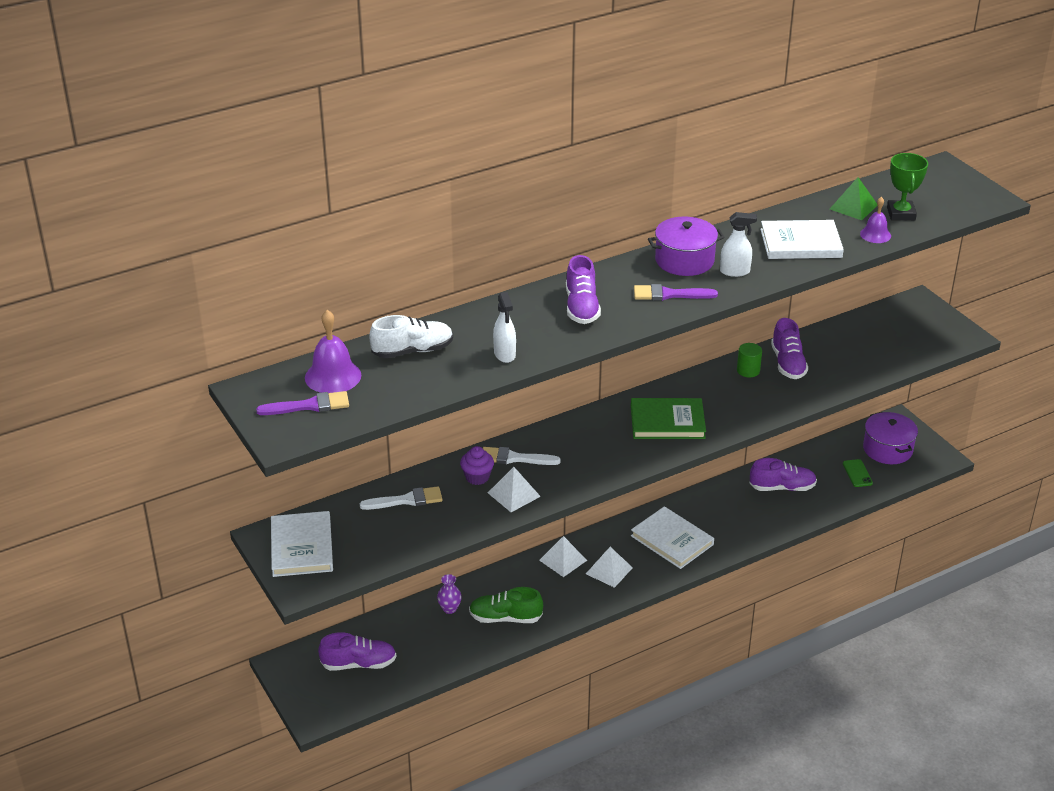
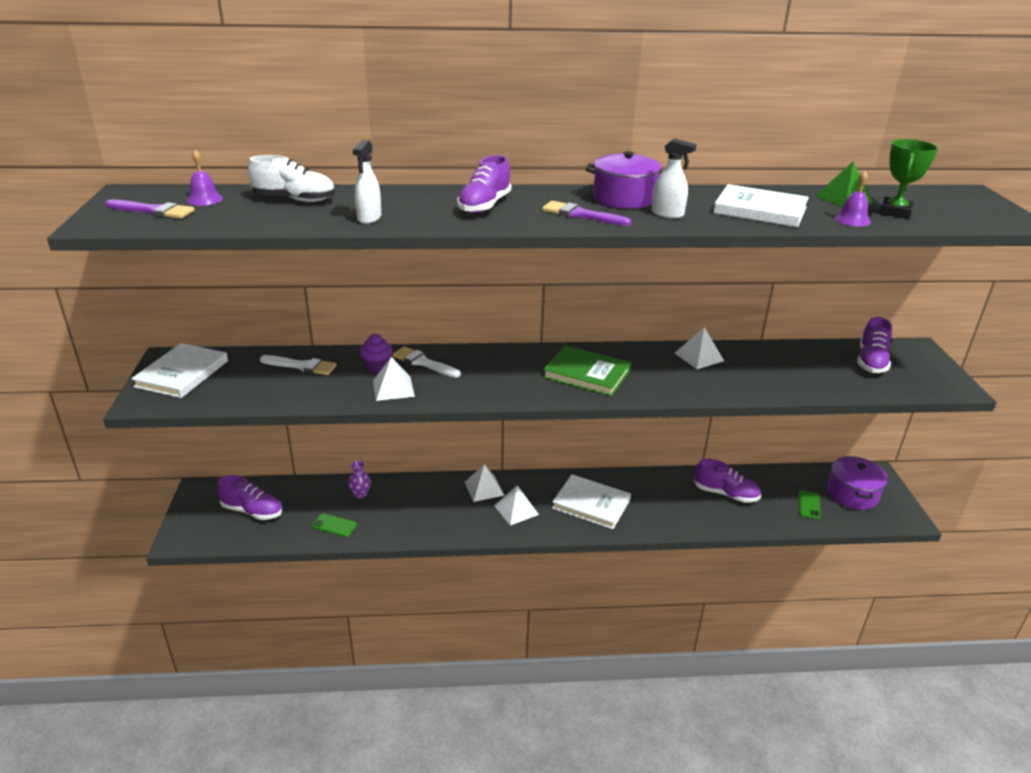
camera: 25 degrees right, 5 degrees down
(333, 376) = (204, 199): purple bell -> purple bell, size x0.61
(452, 648) = (334, 525): none -> green phone
(505, 618) = (397, 517): green shoe -> none
(672, 540) = (591, 504): white book -> white book turned 45 degrees counterclockwise
(748, 370) = (699, 357): green cylinder -> white pyramid
(788, 363) = (743, 361): purple shoe -> purple shoe (871, 362)

